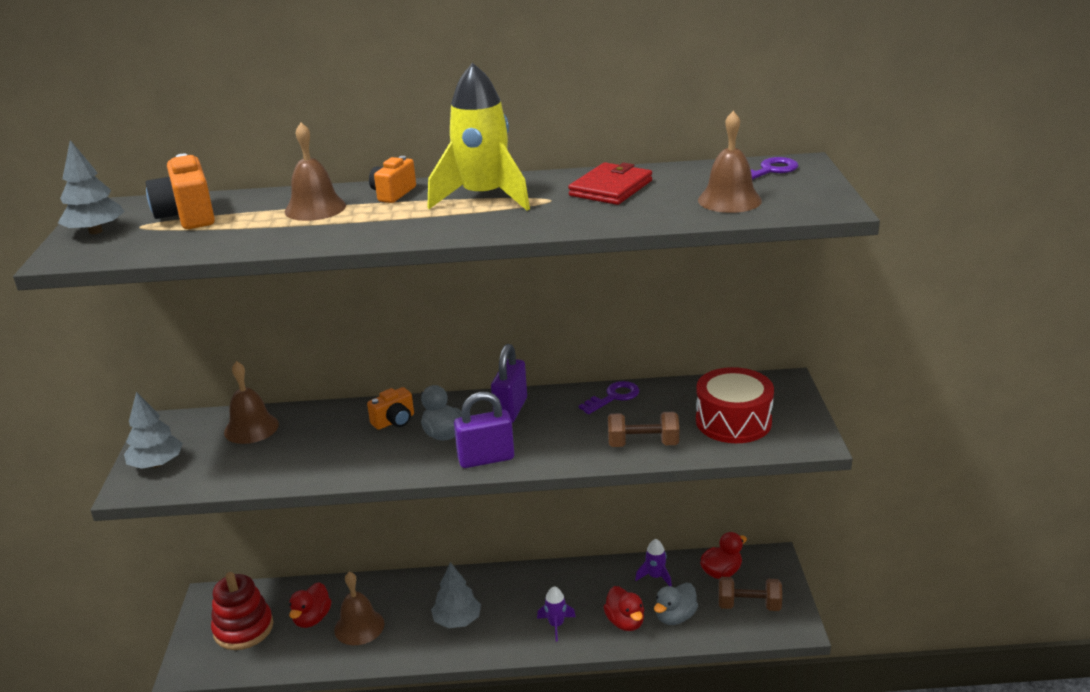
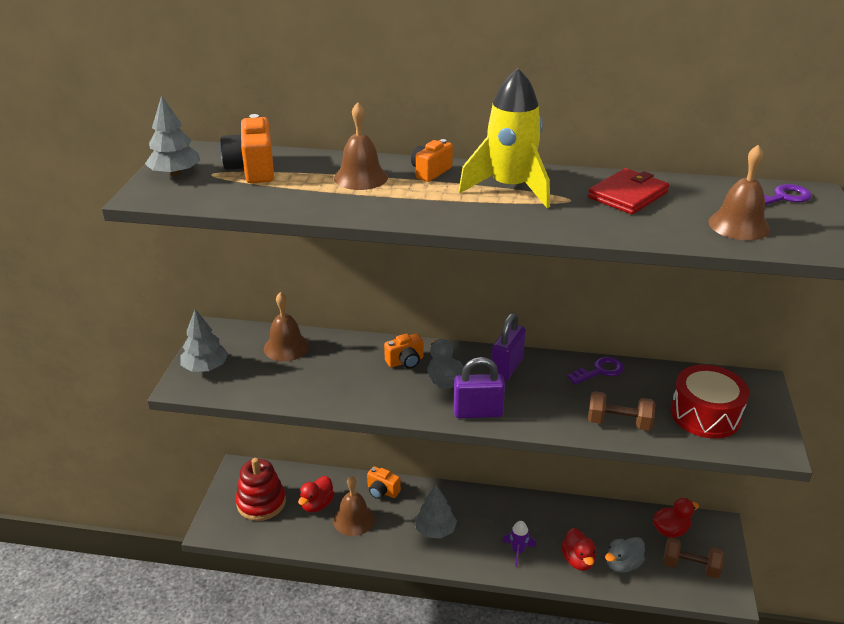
camera: 10 degrees right, 5 degrees up
(388, 590) = (382, 491): none -> orange camera
(655, 576) = (611, 523): purple rocket -> none

